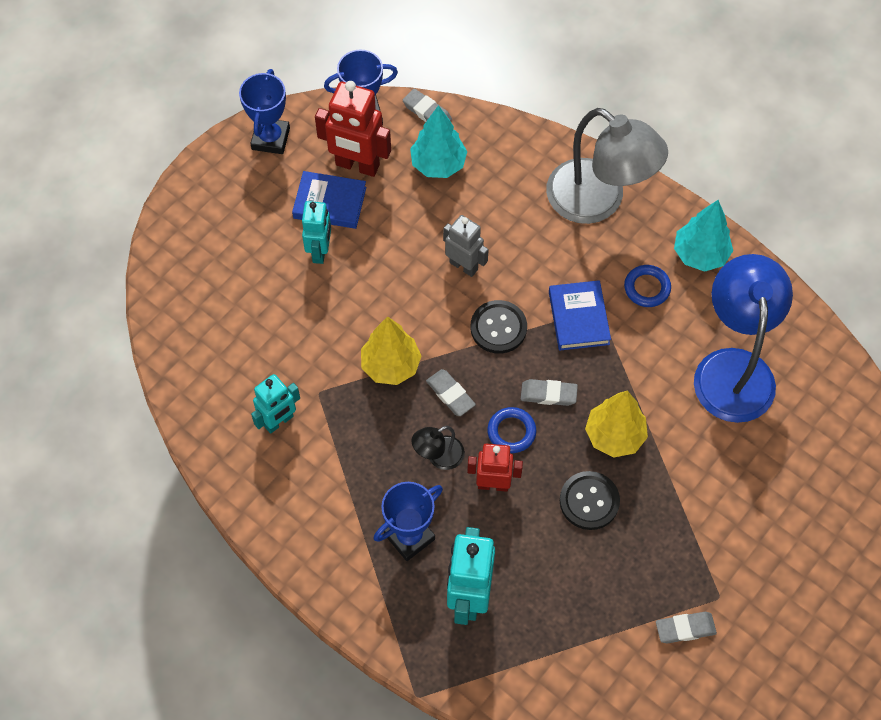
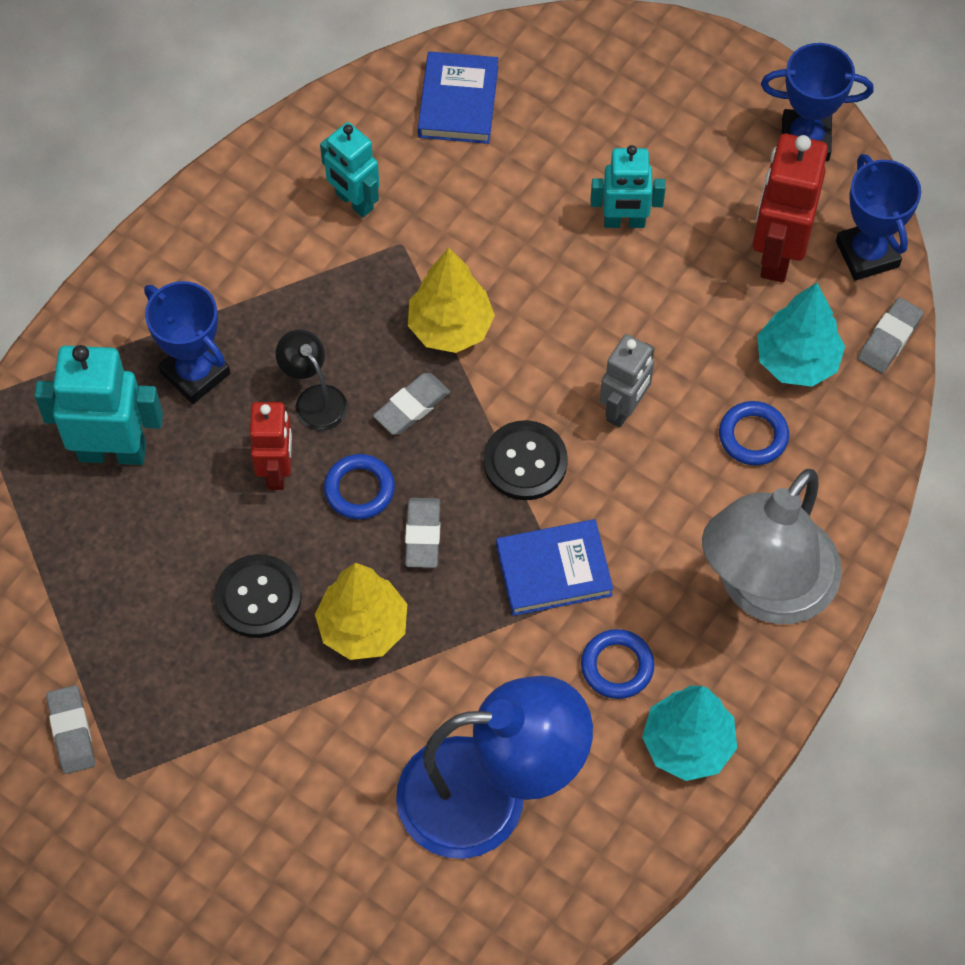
camera: 85 degrees right, 0 degrees up
(329, 203) = (707, 225): blue book -> blue book (458, 102)
(490, 195) = (753, 436): none -> blue ring

